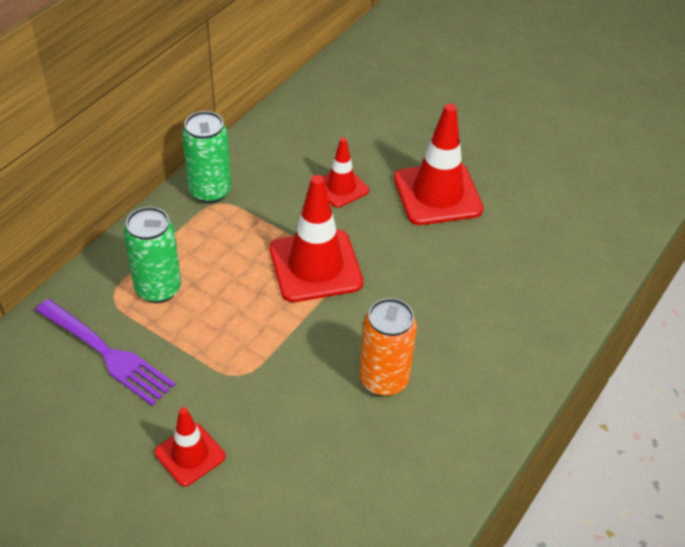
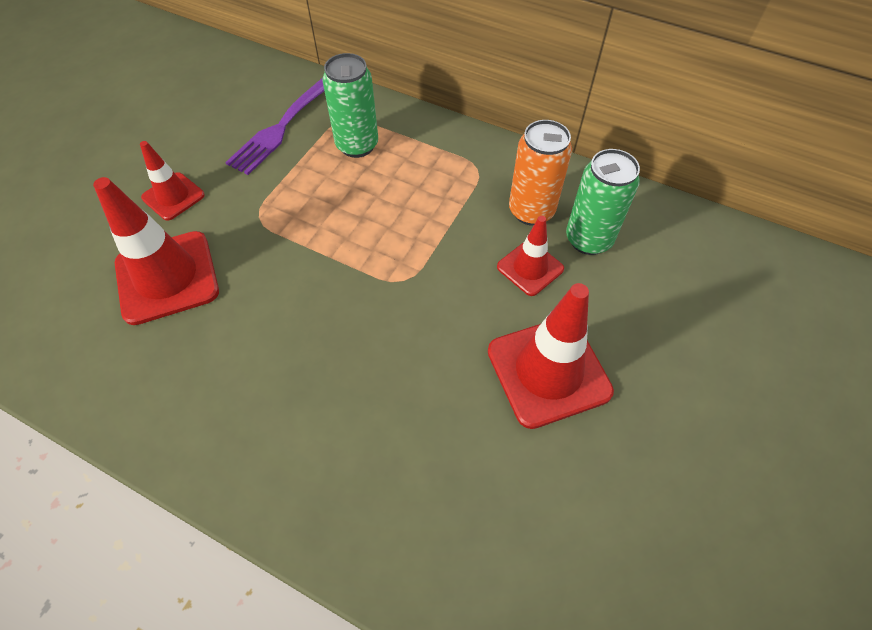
camera: 85 degrees right, 10 degrees up
(210, 191) = (492, 159): green can -> green can (588, 239)
(315, 266) = (403, 258): red traffic cone -> red traffic cone (167, 277)
(383, 380) = (250, 335): orange can -> orange can (531, 211)

